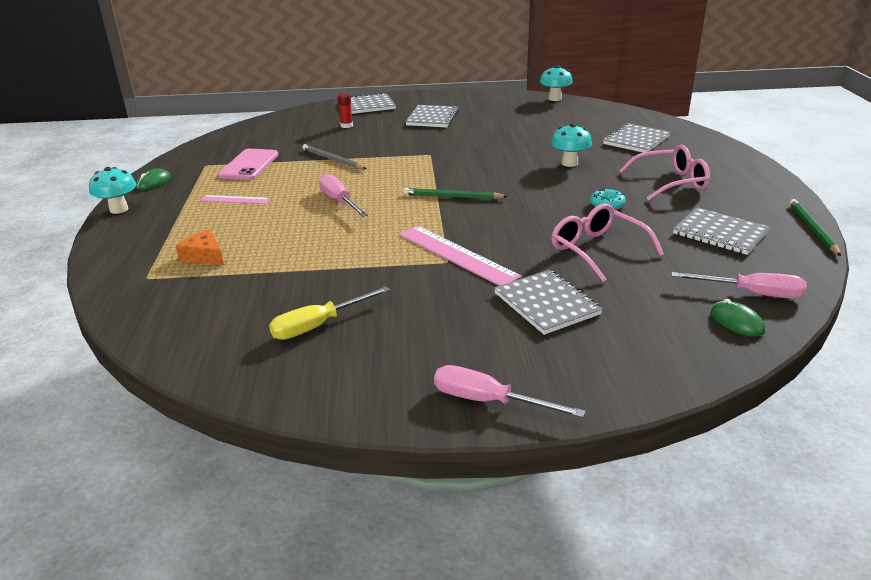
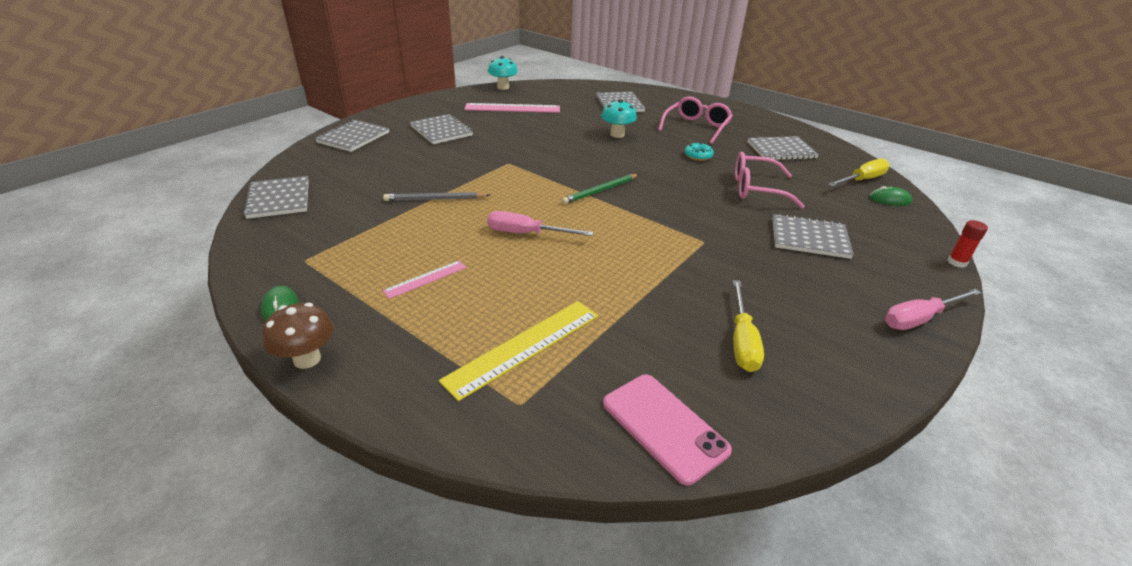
camera: 50 degrees left, 5 degrees up
(119, 209) = (307, 359): turquoise mushroom -> brown mushroom
(204, 255) = (524, 347): orange cheese -> yellow ruler
(249, 165) = (359, 239): pink phone -> pink phone (664, 426)
(257, 129) = (279, 199): none -> grey notebook
(346, 126) = (375, 163): red glue stick -> red glue stick (957, 262)
(456, 255) = (698, 233): pink ruler -> pink ruler (512, 108)
(751, 294) = (862, 180): pink screwdriver -> yellow screwdriver
(812, 229) = (806, 130): green pencil -> none

